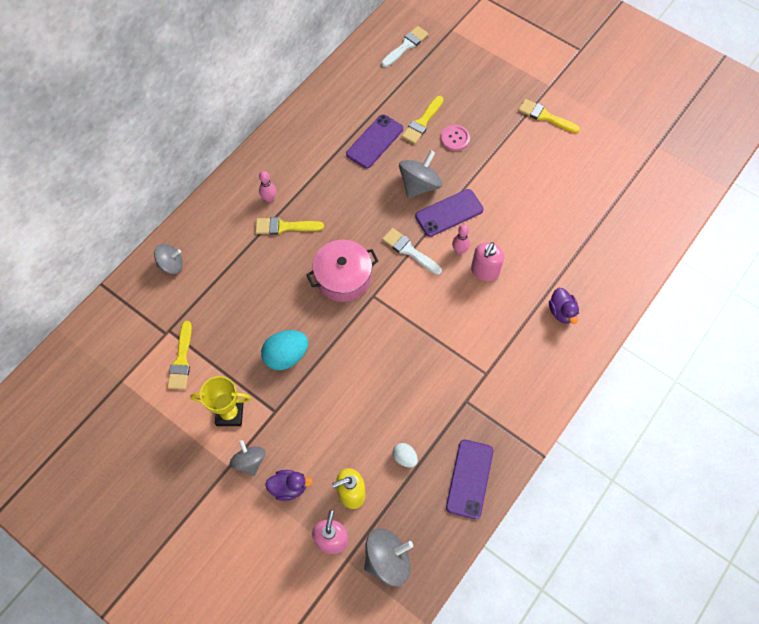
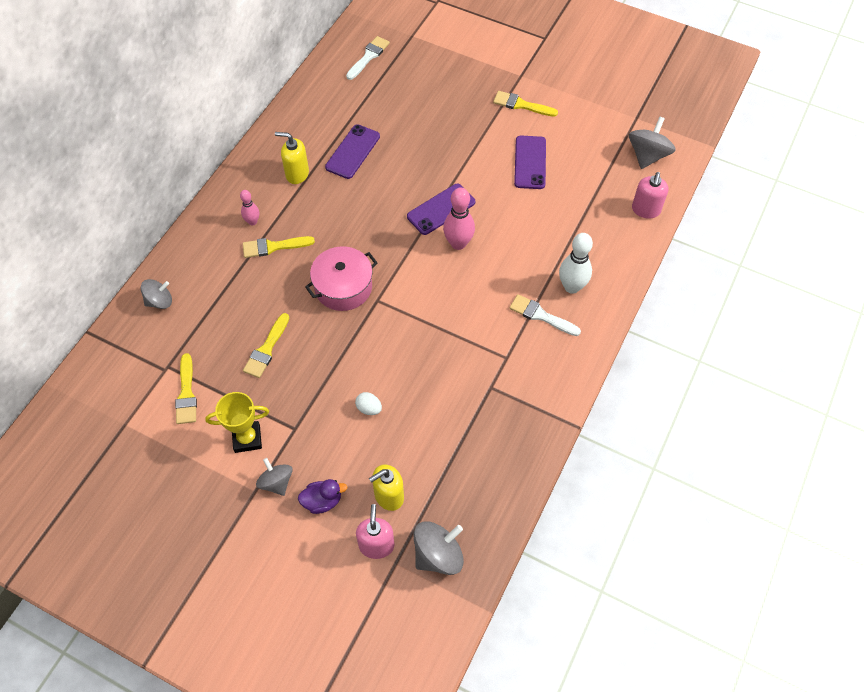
camera: 10 degrees left, 5 degrees down
(286, 356) = (297, 372): turquoise egg -> none
(318, 156) = (297, 174): none -> yellow soap dispenser
(404, 458) = (438, 452): white egg -> white egg (369, 408)
(409, 251) = (407, 251): white brush -> white brush (541, 315)
(419, 185) = (406, 187): grey spinning top -> grey spinning top (647, 155)
(422, 122) = (398, 127): yellow brush -> yellow brush (266, 349)
(455, 138) = (434, 138): pink button -> none
(459, 250) = (458, 243): pink bowling pin -> pink bowling pin, size x1.71
(469, 479) = (508, 461): purple phone -> purple phone (530, 162)
(484, 271) = (487, 260): pink soap dispenser -> pink soap dispenser (645, 210)
(561, 312) = (571, 287): purple duck -> white bowling pin

